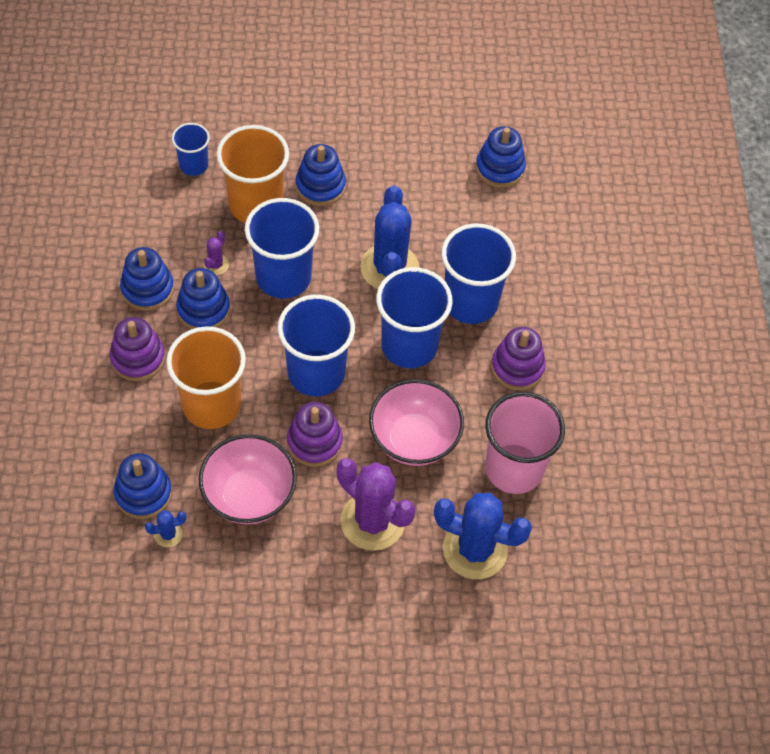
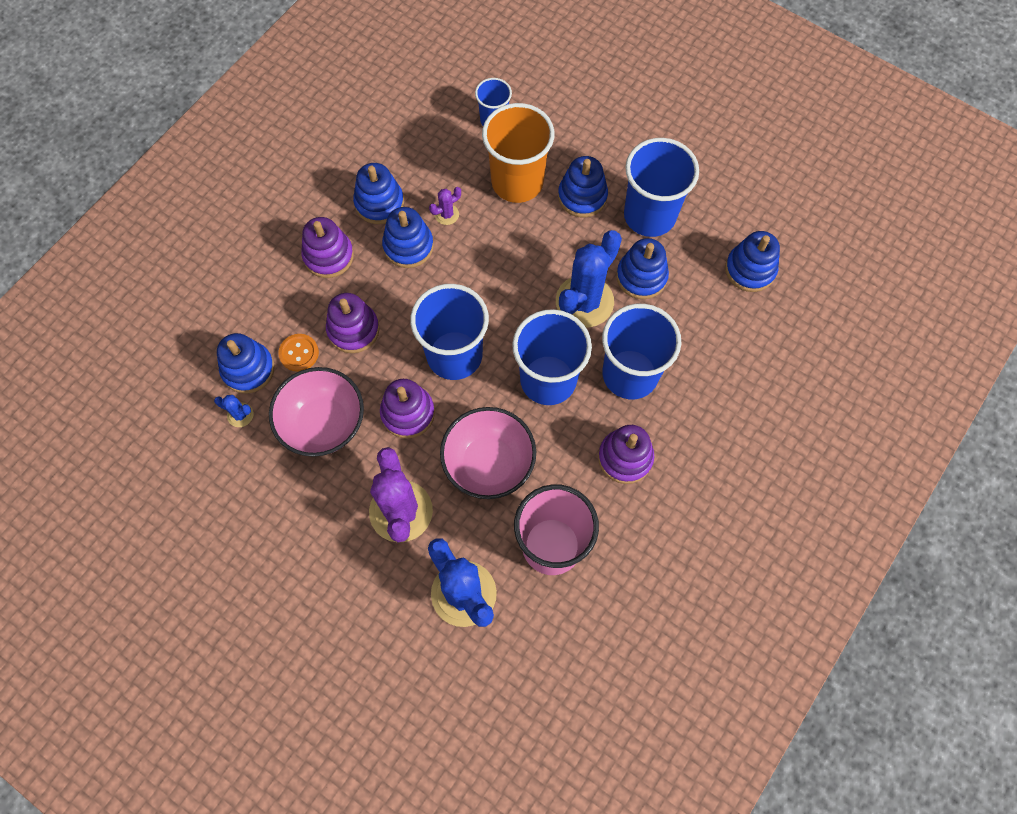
camera: 40 degrees right, 10 degrees up
(178, 453) = (299, 353): none -> orange button
(211, 405) = (353, 330): orange cup -> purple stacking toy
(283, 277) = (491, 257): blue cup -> blue cup (649, 215)
(419, 222) = (641, 277): none -> blue stacking toy

